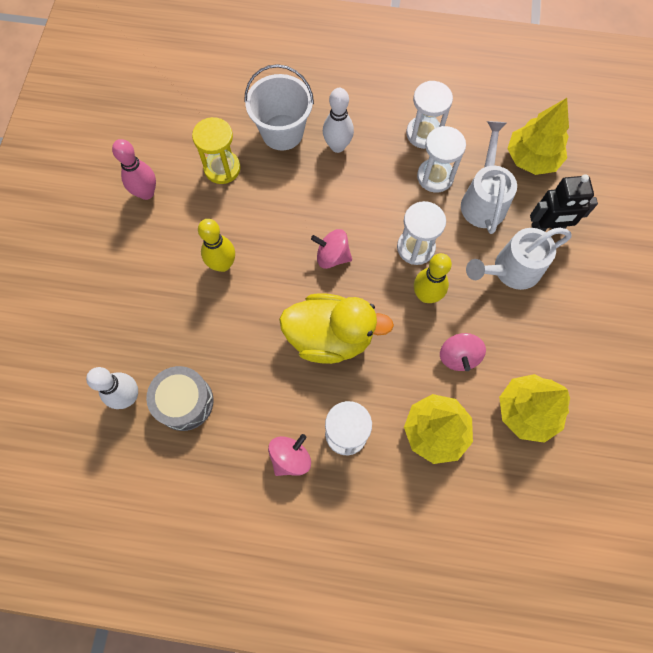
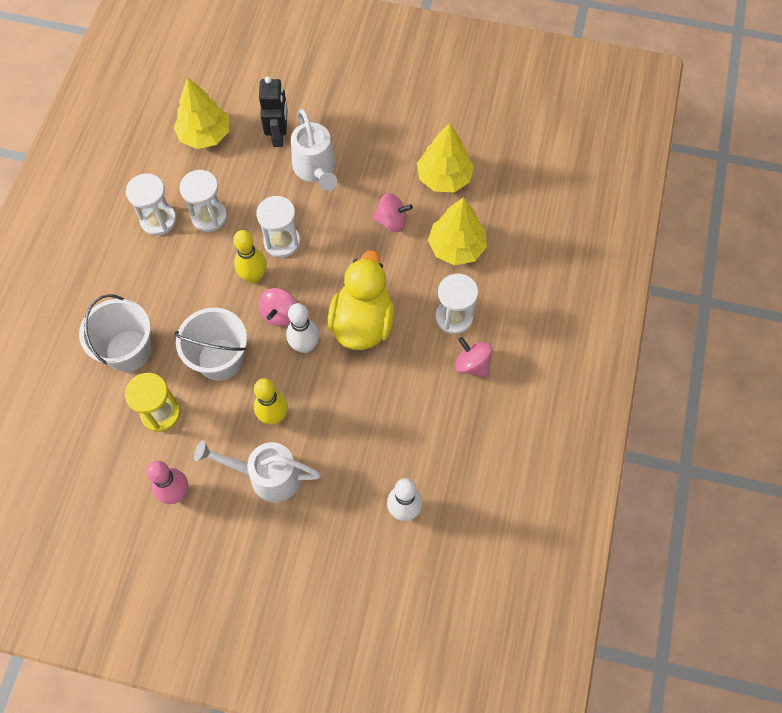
camera: 85 degrees left, 5 degrees down
(184, 402) = (414, 455): grey drum -> none
(279, 209) = (220, 359): none -> white bucket
(337, 146) = (157, 299): white bowling pin -> white bowling pin (305, 346)
(426, 295) = (331, 239): yellow bowling pin -> yellow bowling pin (254, 276)
(483, 200) = (241, 180): white watering can -> white watering can (267, 476)

